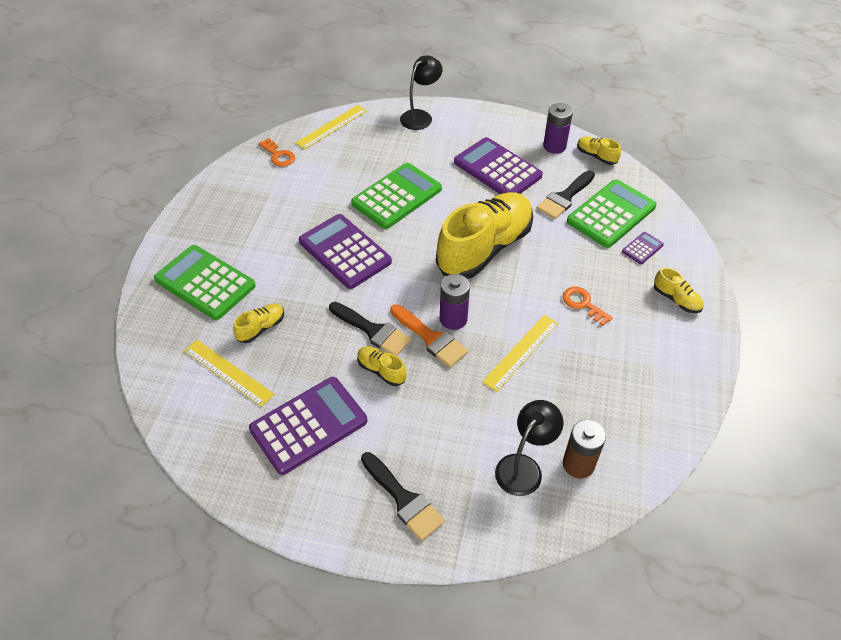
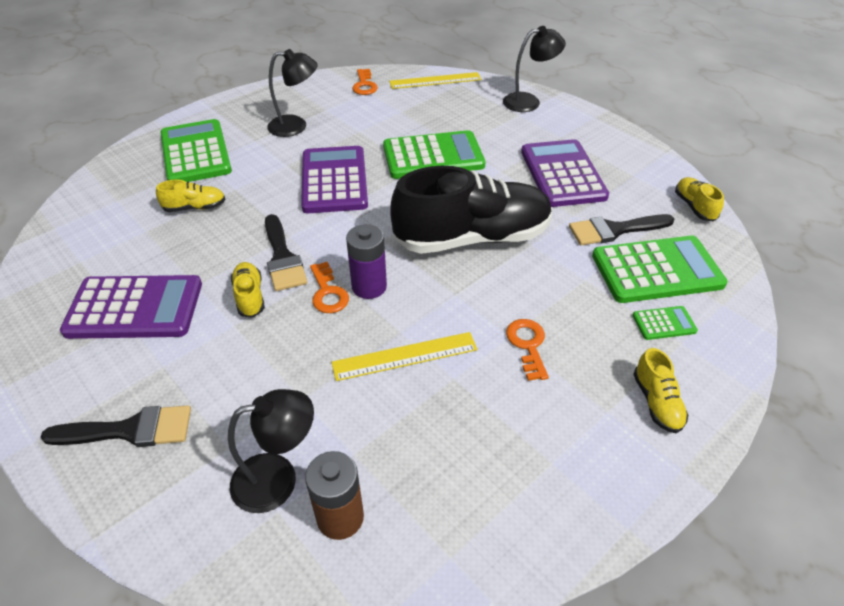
camera: 35 degrees right, 5 degrees down
(228, 372) = (129, 228): yellow ruler -> none
(263, 219) = (296, 126): none -> black lamp
(404, 499) = (130, 430): black brush -> black brush turned 90 degrees counterclockwise
(431, 338) = (328, 293): orange brush -> orange key
(484, 248) = (472, 238): yellow shoe -> black shoe
(554, 146) = (651, 178): purple battery -> none
(642, 248) = (664, 323): purple calculator -> green calculator

